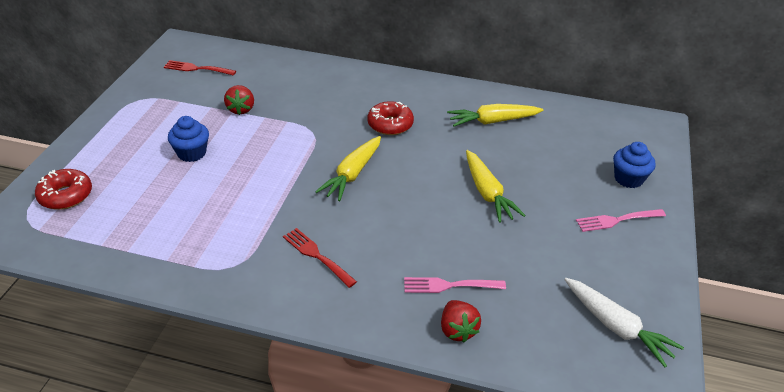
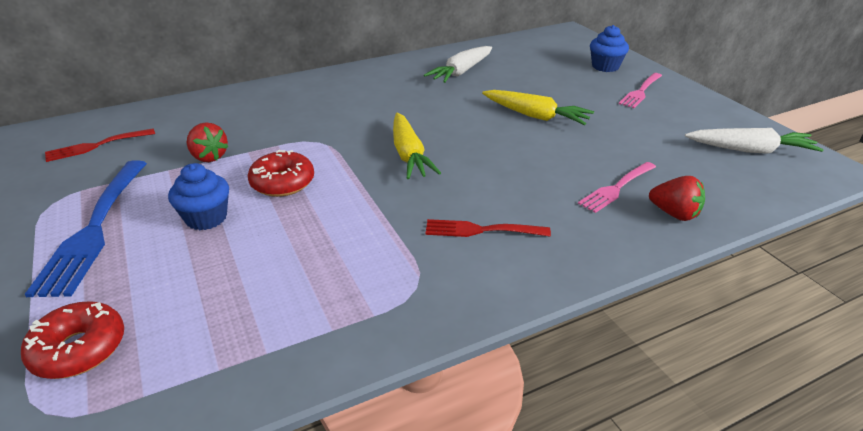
camera: 40 degrees left, 5 degrees down
(138, 128) = (94, 229): none -> blue fork
(390, 124) = (383, 107): red donut -> red donut (282, 183)
(493, 121) = (461, 72): yellow carrot -> white carrot

